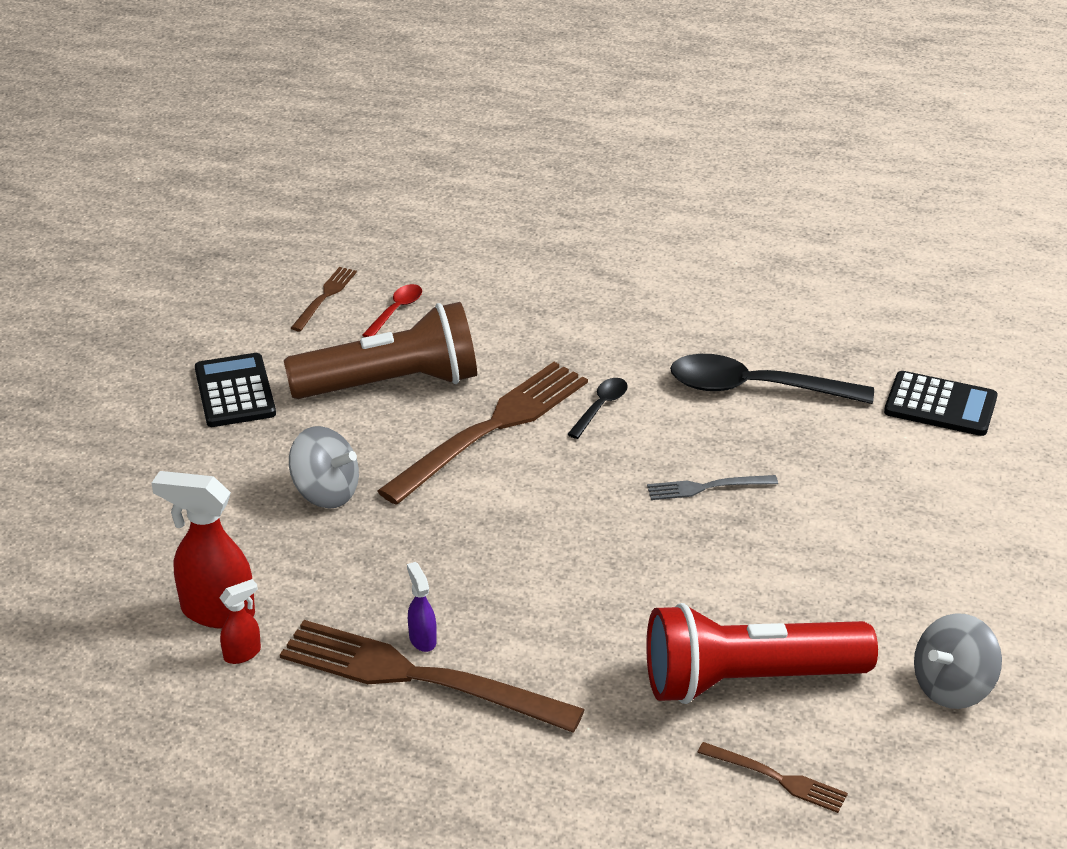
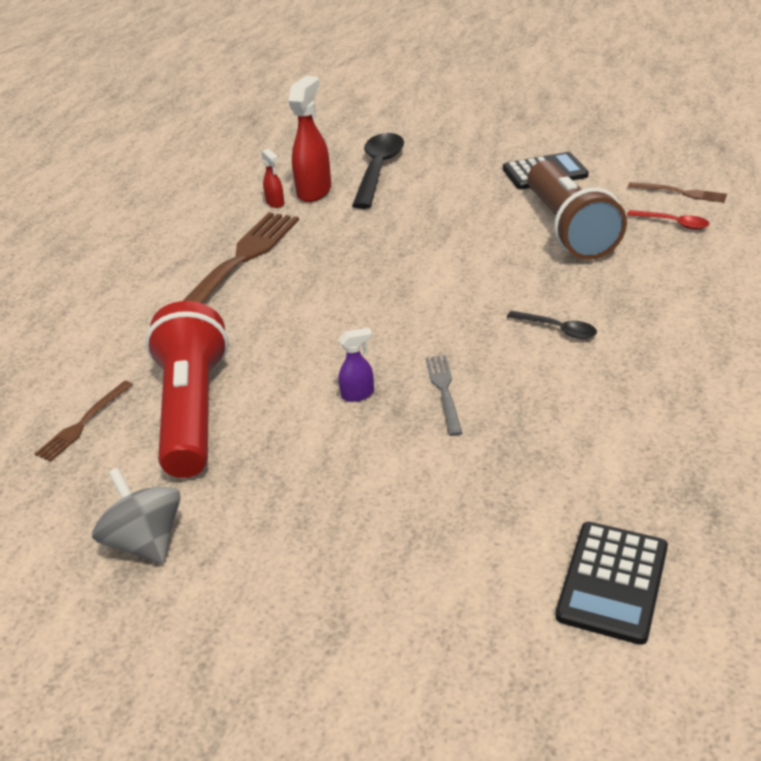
camera: 95 degrees right, 0 degrees up
(325, 493) = (431, 215): grey spinning top -> none
(422, 639) = (274, 262): purple spray bottle -> purple spray bottle (358, 394)
(491, 429) = (516, 276): brown fork -> none
(756, 389) = (610, 426): black spoon -> black spoon (378, 170)

